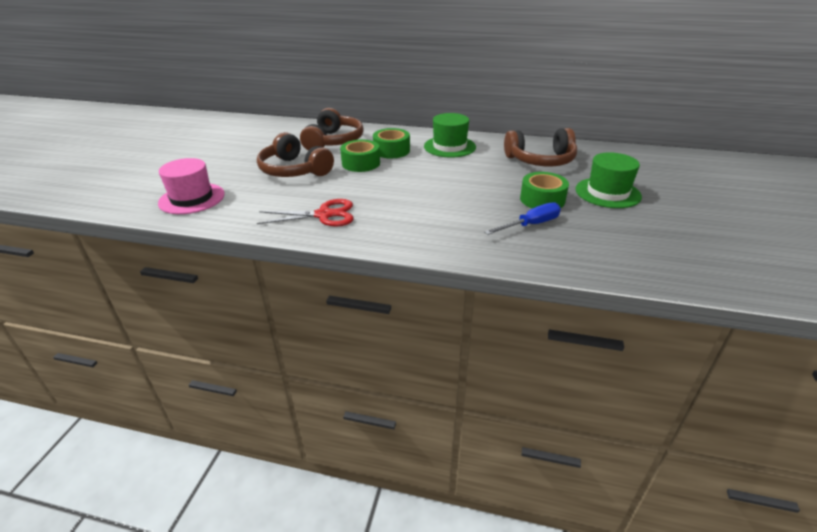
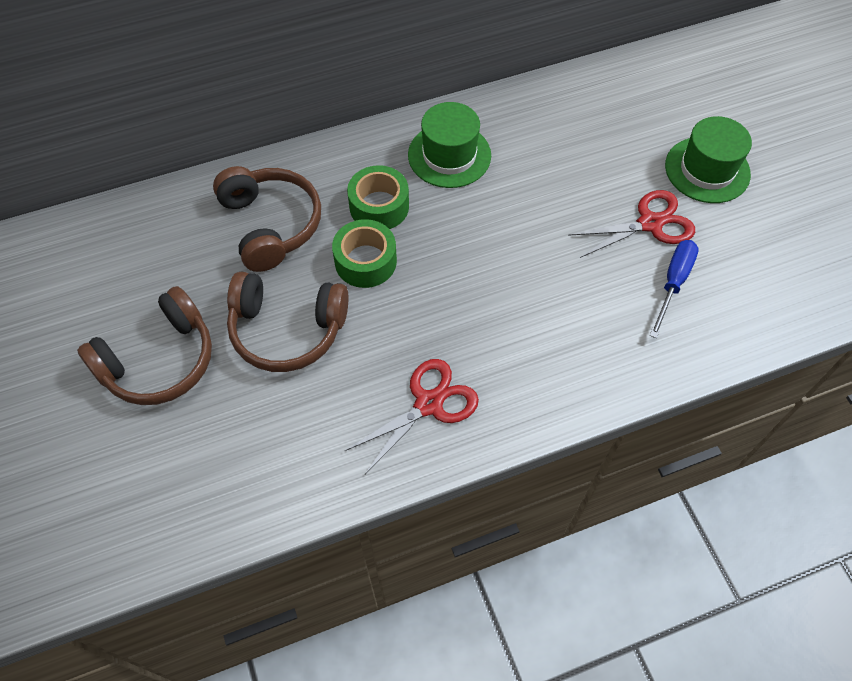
camera: 35 degrees left, 25 degrees up
(192, 198) = (210, 478): pink hat -> none
(540, 160) = (587, 132): brown headphones -> brown headphones (159, 360)
(542, 199) = (650, 223): green tape -> red scissors

